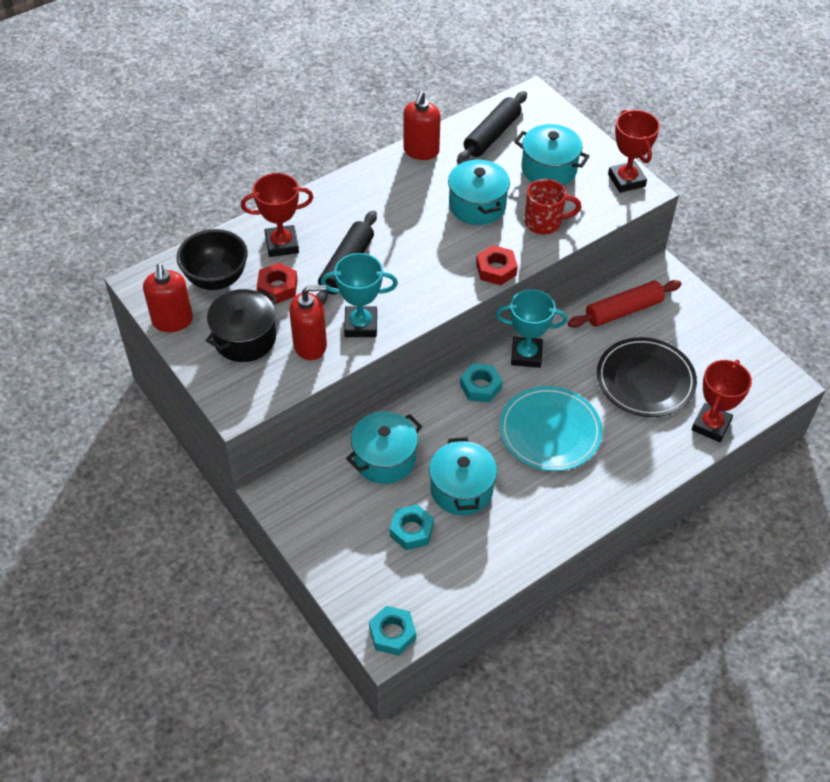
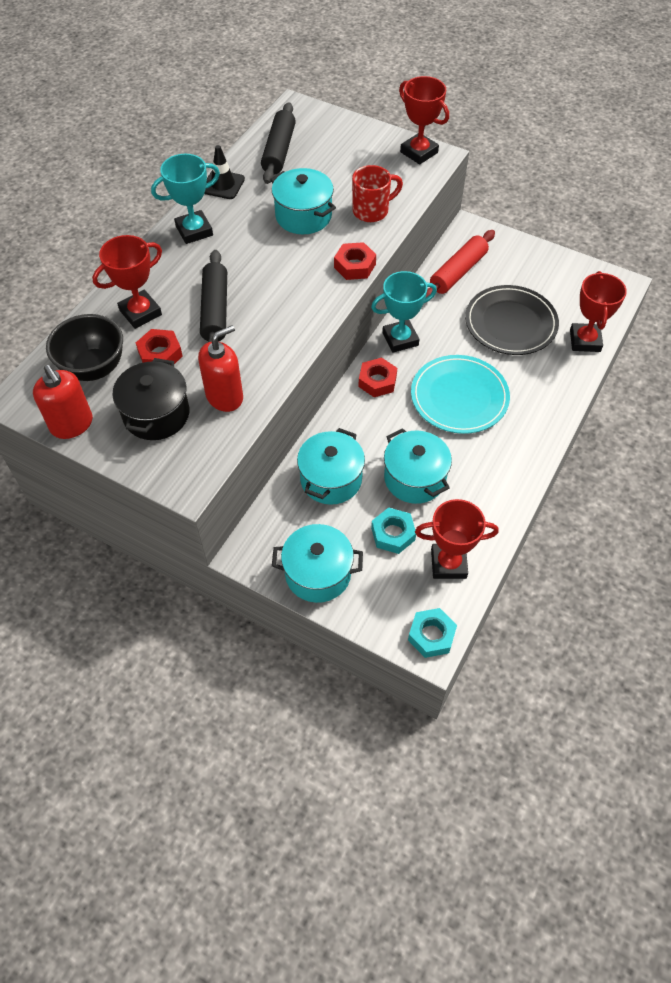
camera: 25 degrees left, 5 degrees up
(361, 325) = (261, 360): turquoise trophy -> turquoise trophy (194, 231)
(421, 151) = (223, 185): red soap dispenser -> black traffic cone
(446, 578) = (448, 563): none -> red trophy
(480, 386) = (377, 381): turquoise nut -> red nut
(549, 169) = (347, 164): turquoise pot -> turquoise pot (318, 573)

